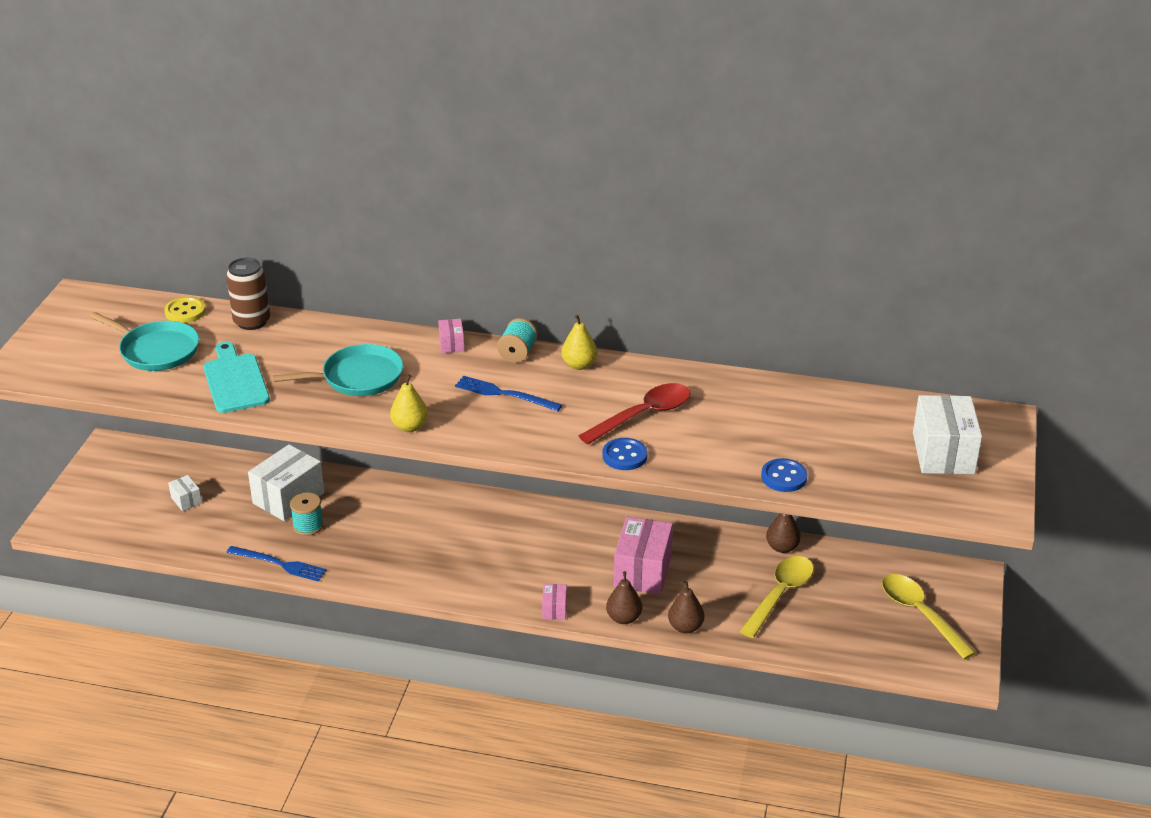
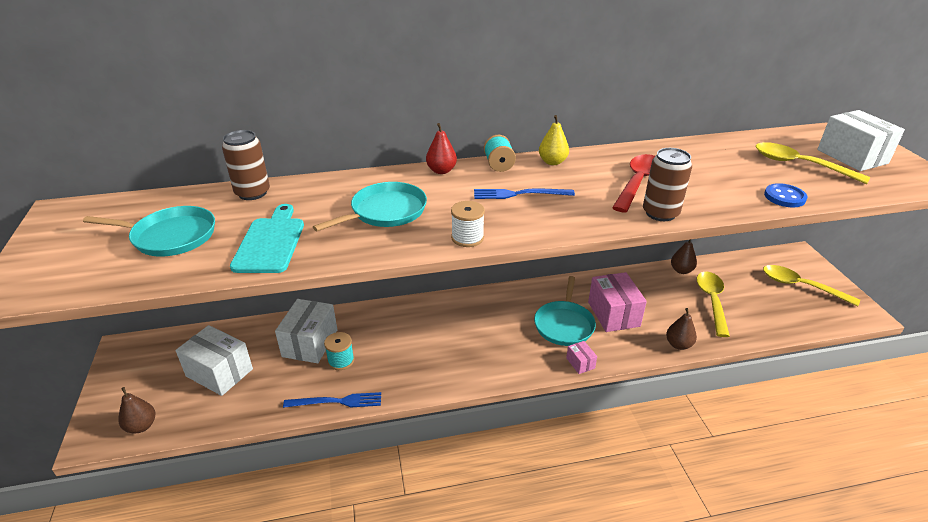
camera: 25 degrees left, 0 degrees up
(185, 312) = (181, 199): yellow button -> none
(186, 500) = (219, 372): white box -> white box, size x2.11
(235, 381) = (271, 242): turquoise cutting board -> turquoise cutting board turned 45 degrees clockwise
(410, 427) = (467, 238): yellow pear -> white spool
(451, 344) = (441, 171): pink box -> red pear
(574, 564) = (564, 324): none -> turquoise pan
(624, 456) = (660, 213): blue button -> brown can
(624, 618) = (633, 353): brown pear -> brown pear (141, 426)
(860, 446) = (799, 165): none -> yellow spoon

